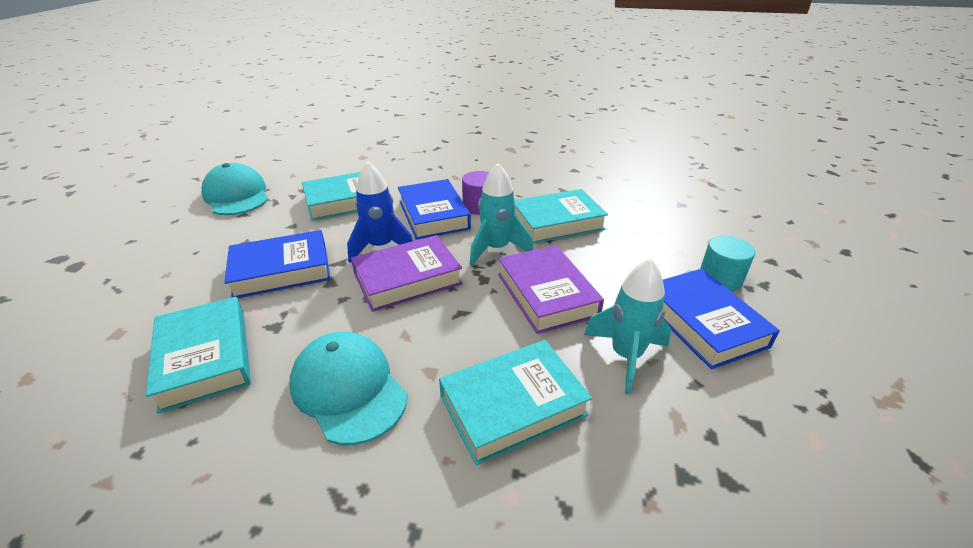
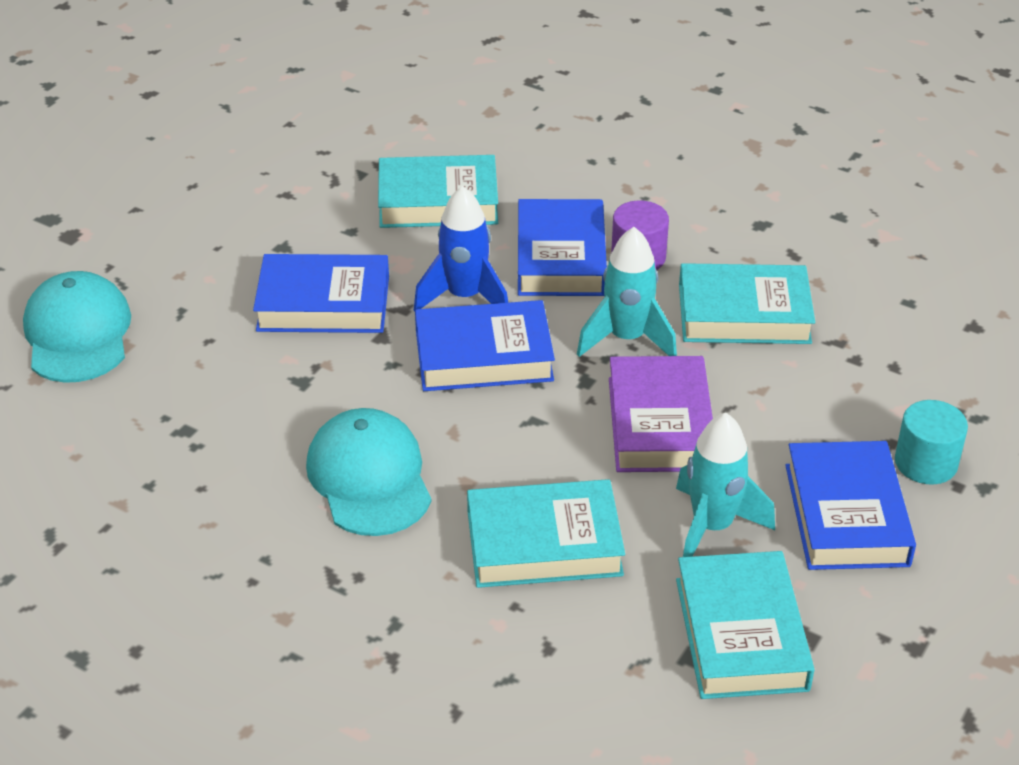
camera: 20 degrees right, 5 degrees up
(205, 358) = (220, 401): turquoise book -> turquoise book (741, 634)
(236, 195) = (281, 155): turquoise cap -> turquoise cap (78, 333)
(407, 279) = (483, 355): purple book -> blue book

